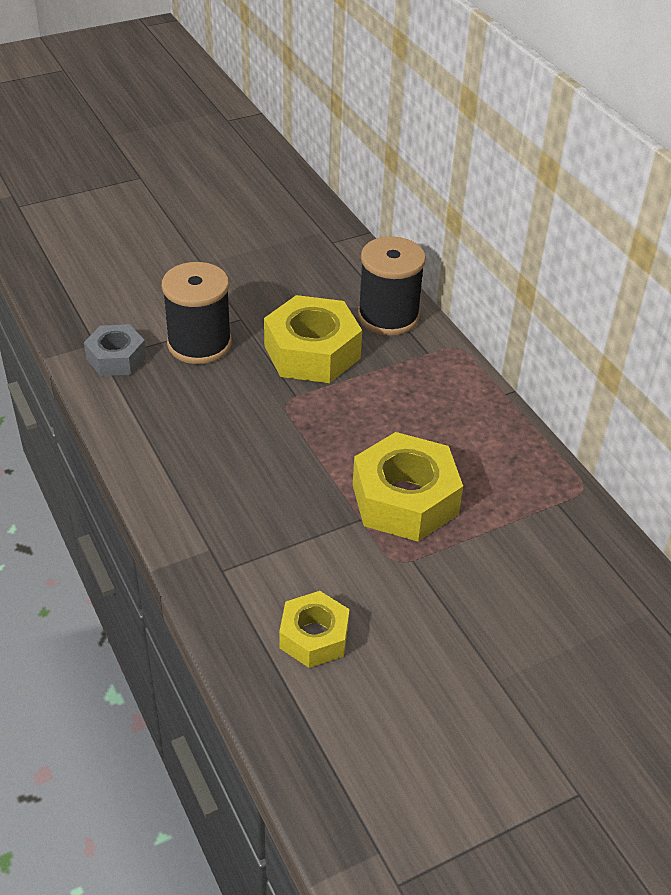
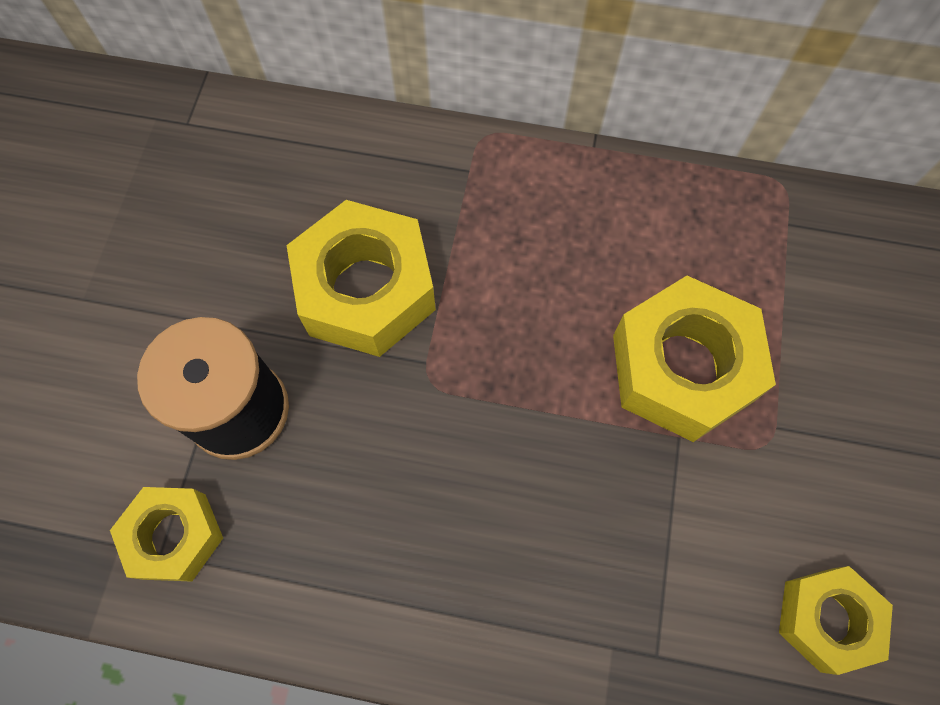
camera: 50 degrees left, 25 degrees up
(116, 358) = (174, 536): grey nut -> yellow nut
(388, 316) = (374, 164): black spool -> none

